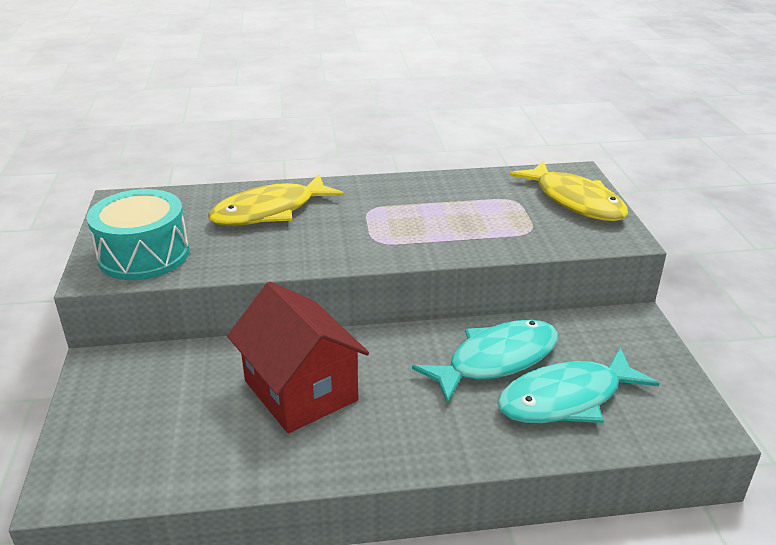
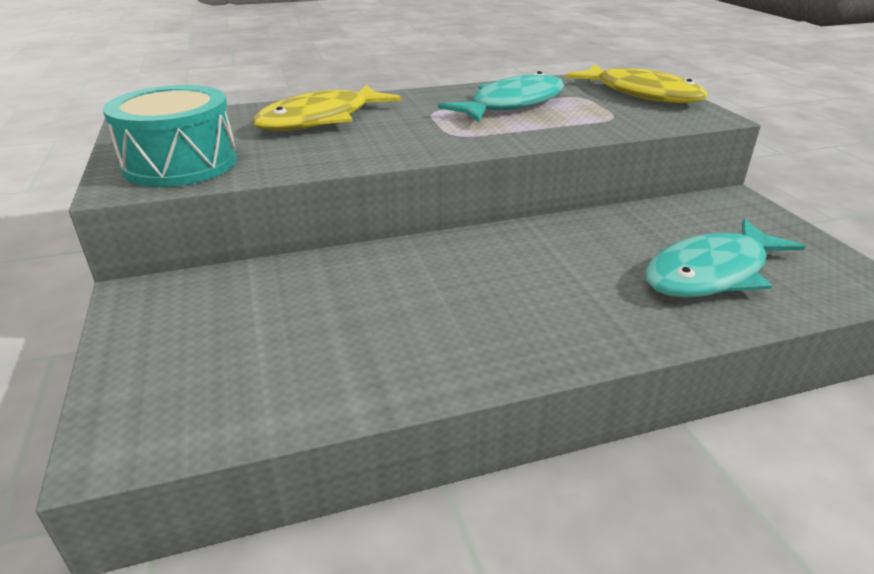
camera: 10 degrees left, 0 degrees up
(301, 390) = (405, 296): red house -> none
(496, 360) = (615, 246): turquoise fish -> turquoise fish (512, 104)

